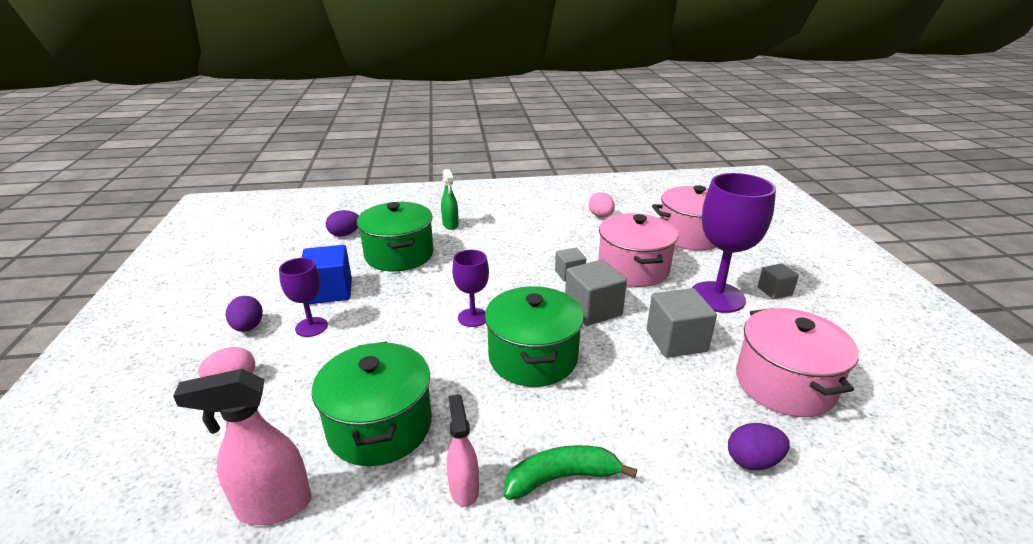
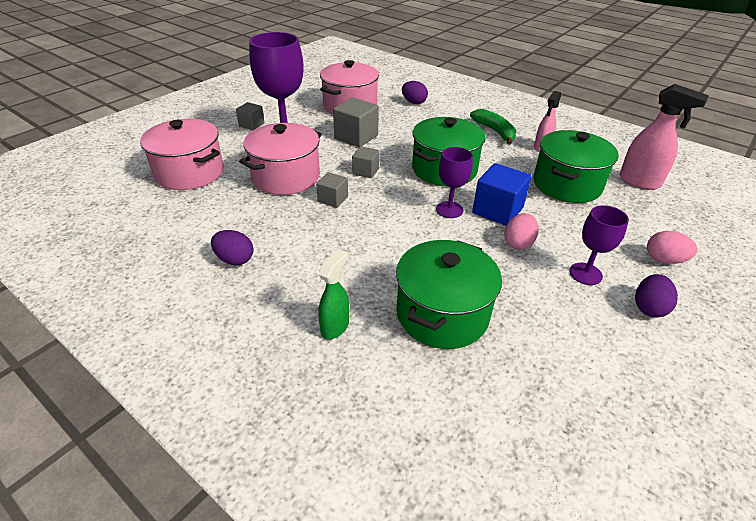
camera: 135 degrees left, 10 degrees up
(330, 291) = (550, 306): blue cube -> blue cube (497, 210)
(345, 234) = (477, 408): purple egg -> purple egg (235, 259)
(562, 477) = (495, 131): green banana -> green banana turned 150 degrees counterclockwise
(593, 309) = (365, 171): grey cube -> grey cube, size x0.59
(601, 216) = (190, 233): pink egg -> pink egg (518, 243)

